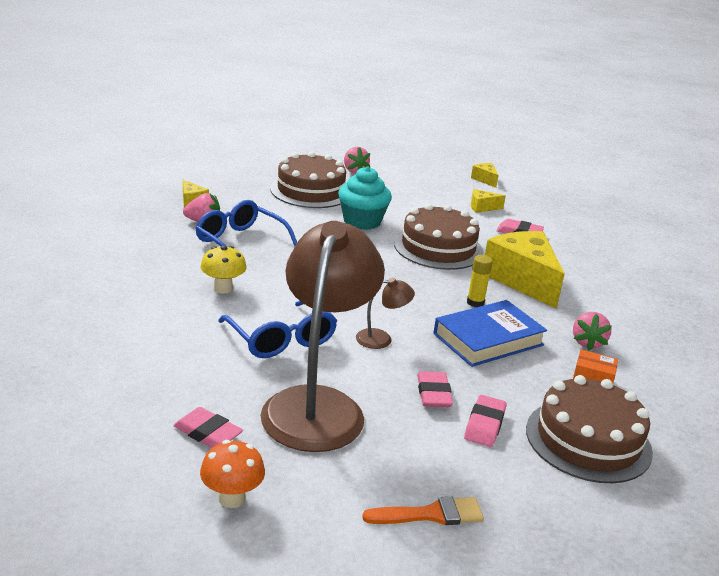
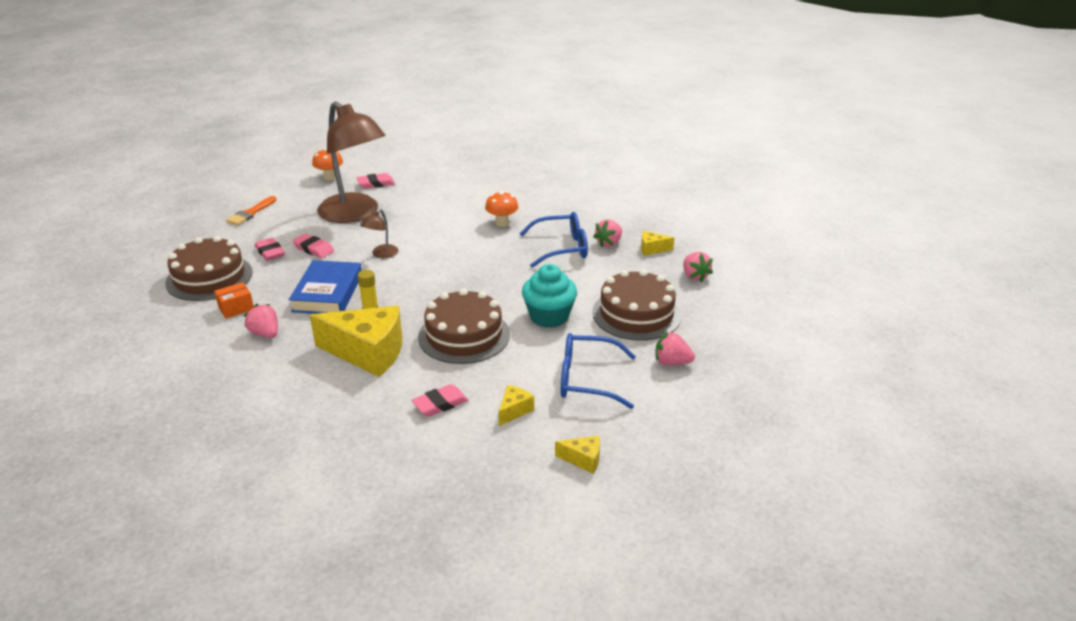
camera: 130 degrees right, 5 degrees up
(222, 179) = (694, 276): none -> pink strawberry
(223, 288) = (502, 223): yellow mushroom -> orange mushroom
(281, 339) = (424, 224): blue glasses -> blue glasses (587, 379)

